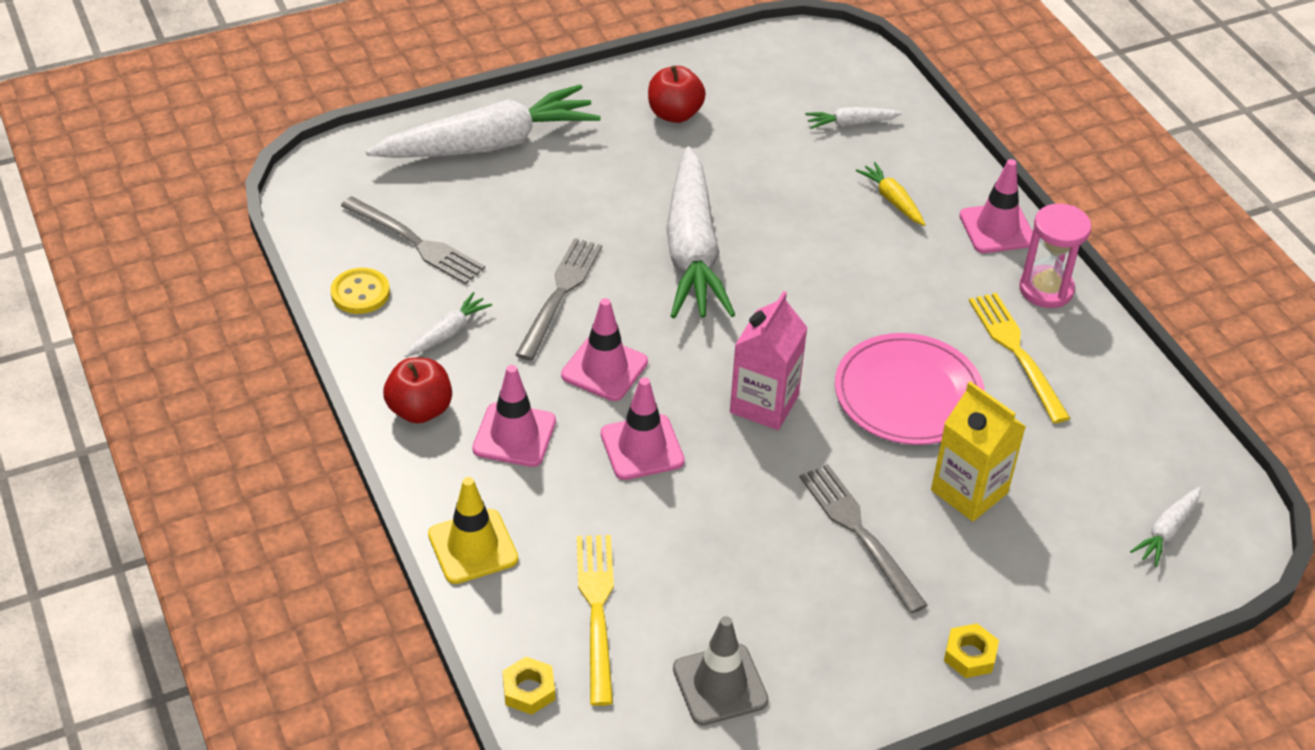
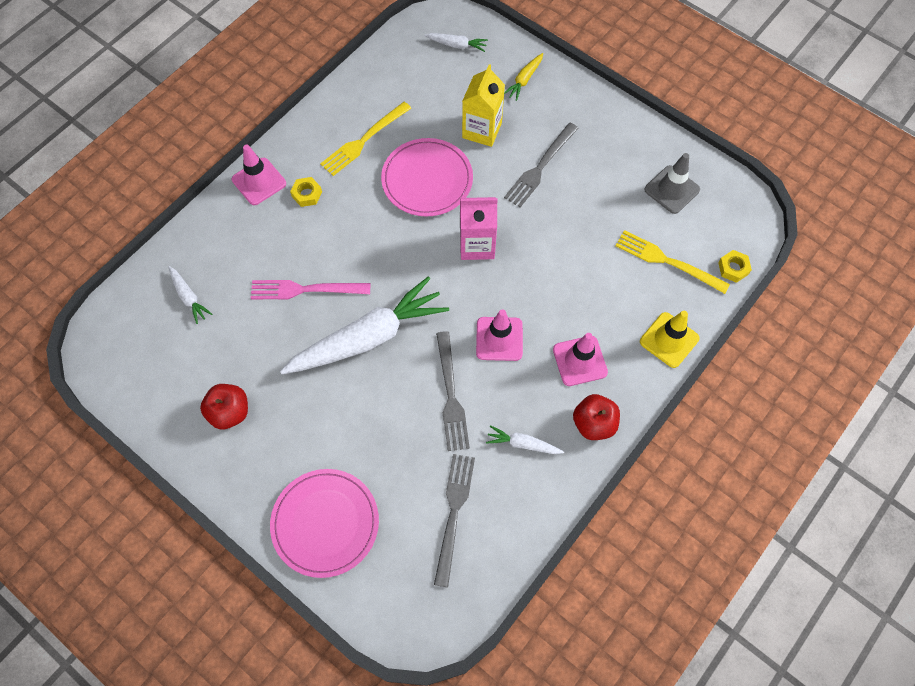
camera: 115 degrees left, 20 degrees up
(360, 293) = (520, 520): yellow button -> none
(488, 144) = (325, 523): white carrot -> pink plate
(560, 294) = (451, 395): grey fork -> grey fork turned 90 degrees counterclockwise
(597, 610) = (667, 261): yellow fork -> yellow fork turned 60 degrees clockwise
(642, 447) = (547, 291): pink traffic cone -> none
(799, 219) = (305, 289): none -> pink fork
(892, 200) = (259, 245): yellow carrot -> yellow carrot (524, 80)
(969, 655) = (585, 98): yellow nut -> yellow nut (307, 194)
(1046, 289) = (302, 142): pink hourglass -> none

